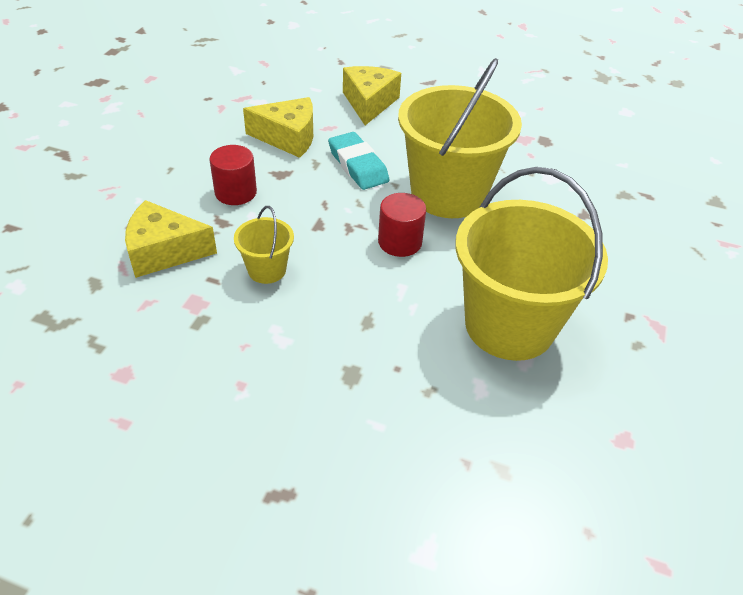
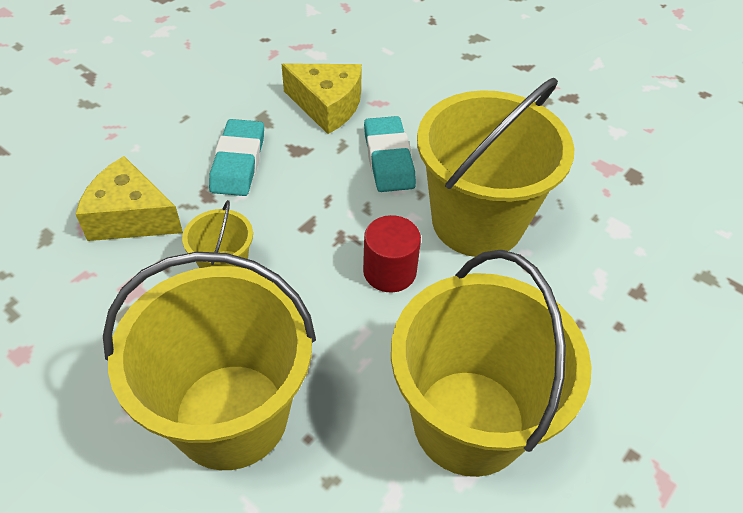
camera: 20 degrees right, 5 degrees up
(235, 192) = (238, 162): red cylinder -> turquoise eraser
(329, 369) = (231, 415): none -> yellow bucket
(369, 103) = (440, 80): yellow cheese -> none

